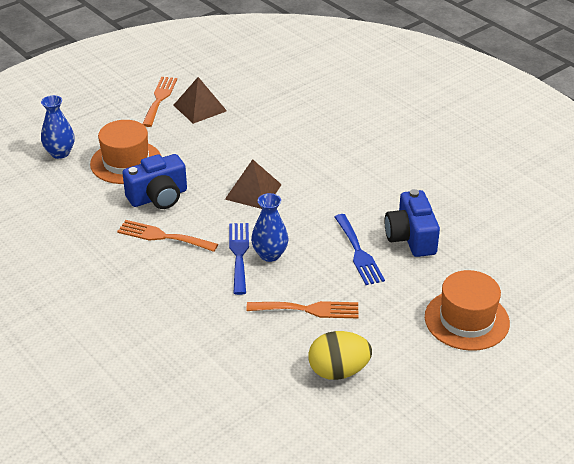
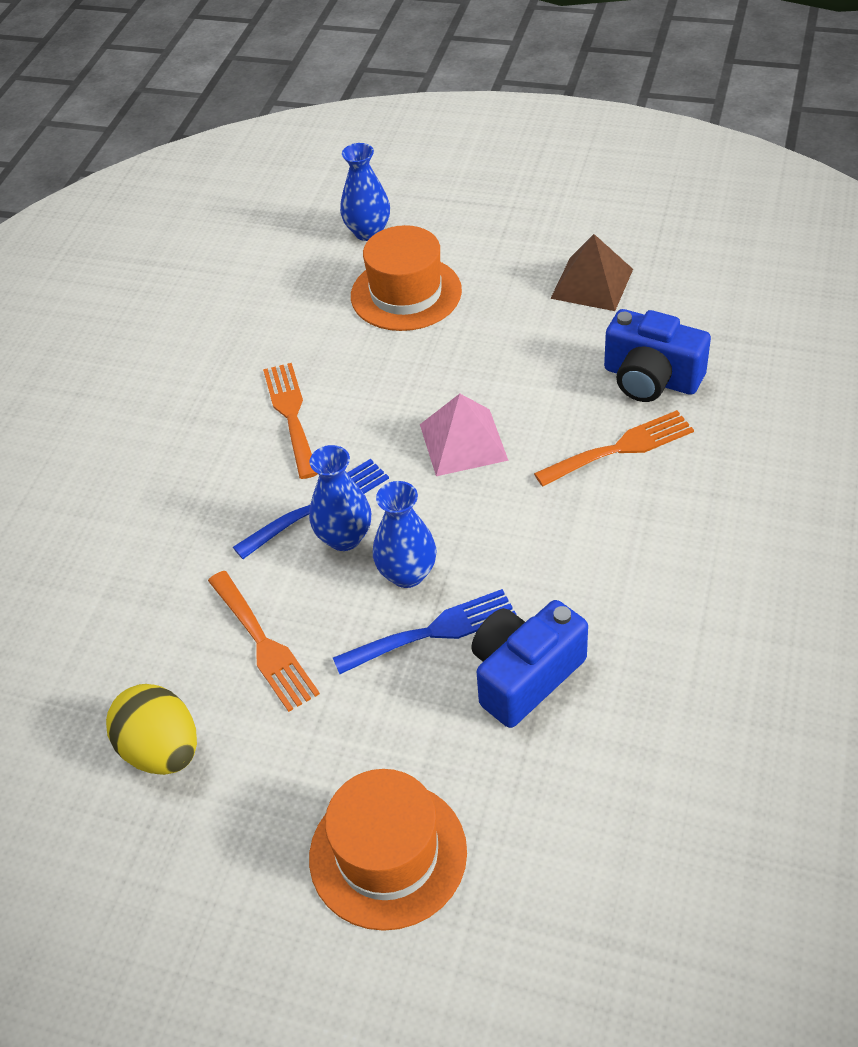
camera: 60 degrees right, 10 degrees up
(158, 197) = (364, 363): blue camera -> blue camera (651, 378)
(159, 99) = (568, 239): orange fork -> orange fork (621, 448)
(253, 191) = (463, 442): brown pyramid -> pink pyramid
(315, 245) = (407, 574): none -> blue vase
(358, 252) = (433, 631): blue fork -> blue fork turned 150 degrees counterclockwise

